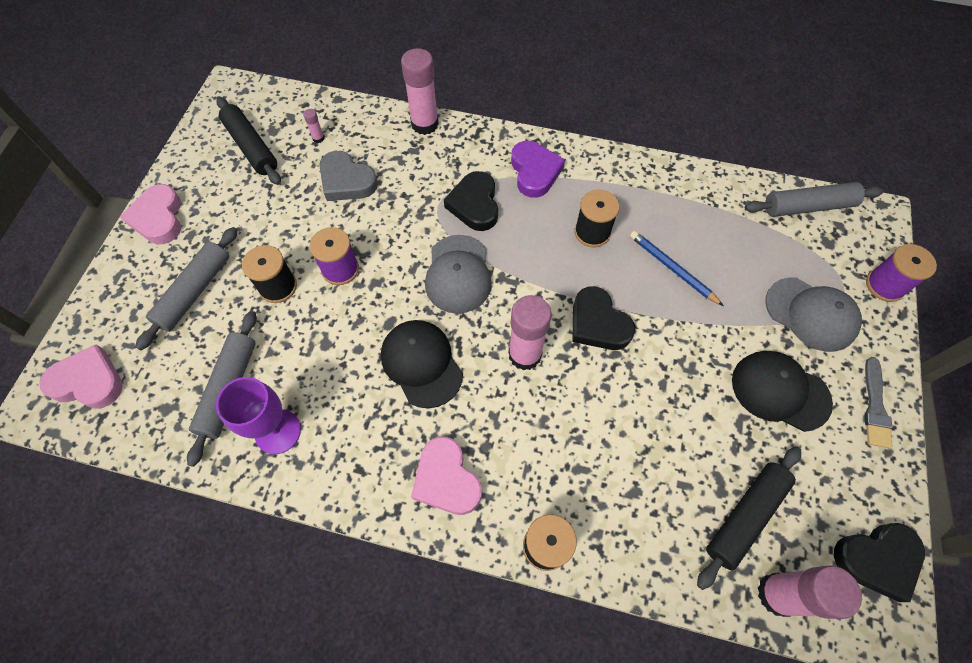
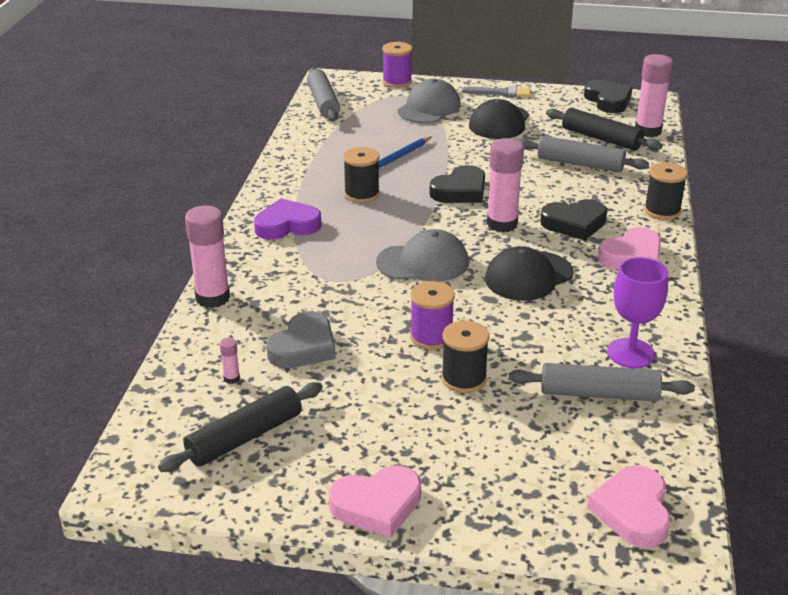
camera: 95 degrees left, 30 degrees down
(194, 292) = (486, 445): grey rolling pin -> grey rolling pin (580, 164)
(474, 204) = (333, 258): black heart -> black heart (574, 223)

